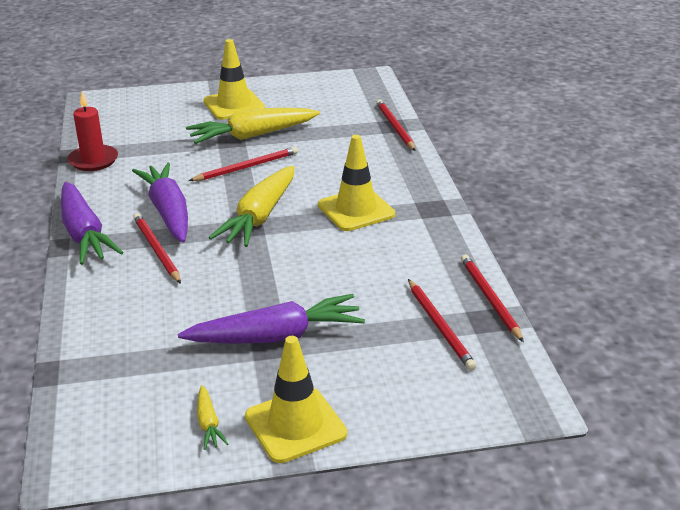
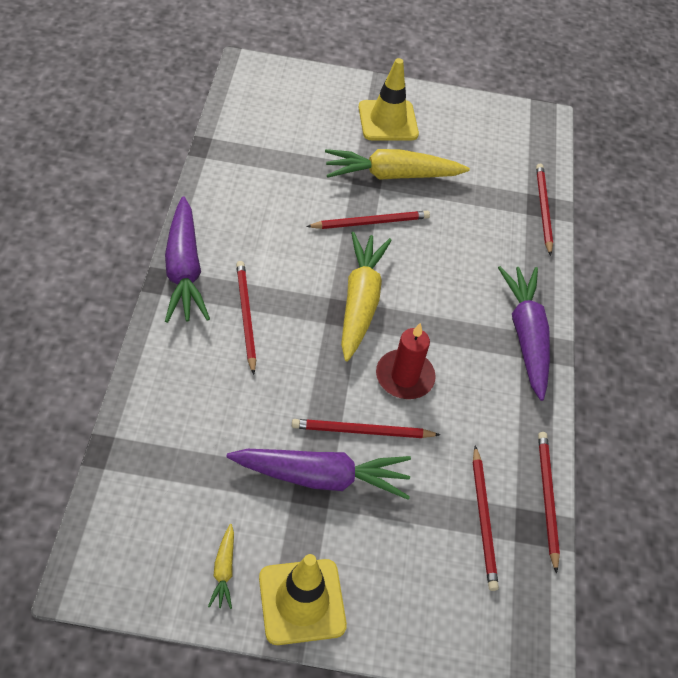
camera: 10 degrees right, 20 degrees up
(93, 160) = (222, 162): red candle -> red candle (404, 377)
(168, 212) = (273, 265): purple carrot -> purple carrot (526, 336)
(260, 217) = (360, 302): yellow carrot -> yellow carrot turned 150 degrees clockwise
(300, 297) = (362, 431): none -> red pencil
(356, 210) = (459, 324): yellow traffic cone -> none

